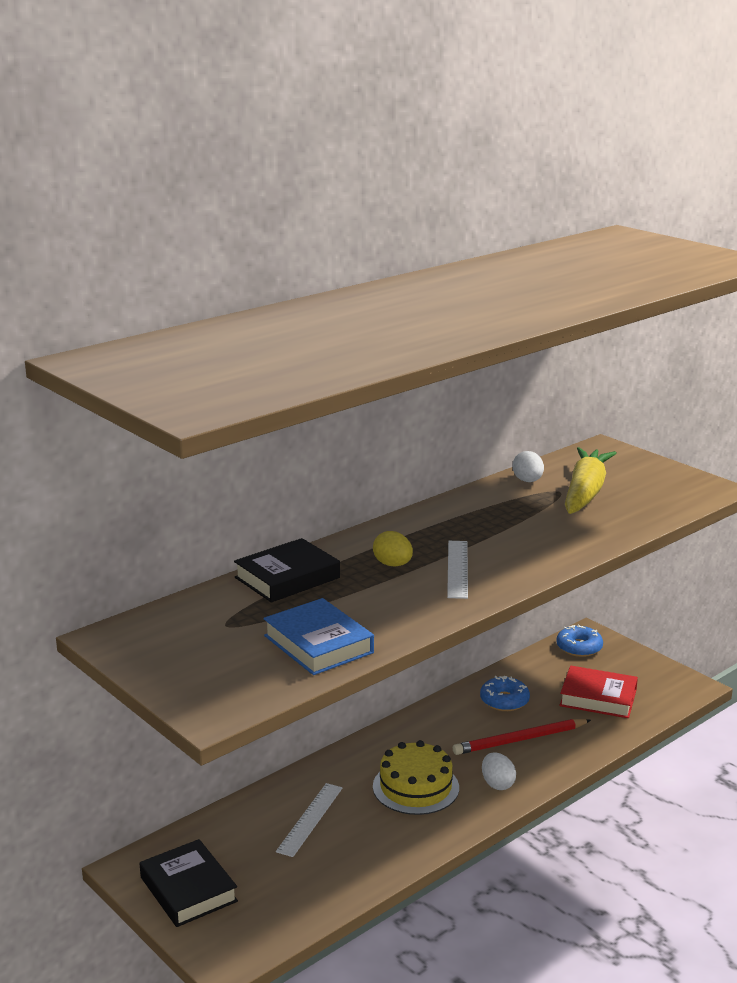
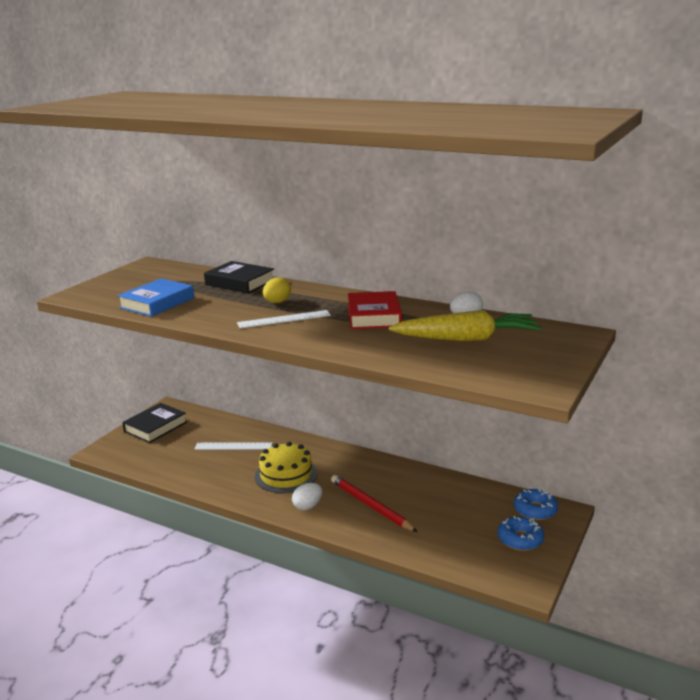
camera: 70 degrees right, 0 degrees up
(504, 700) = (420, 489): blue donut -> blue donut (520, 539)
(598, 698) = (461, 533): red book -> red book (374, 316)

